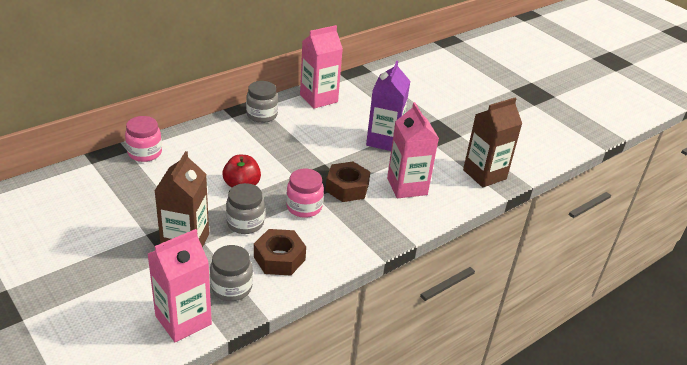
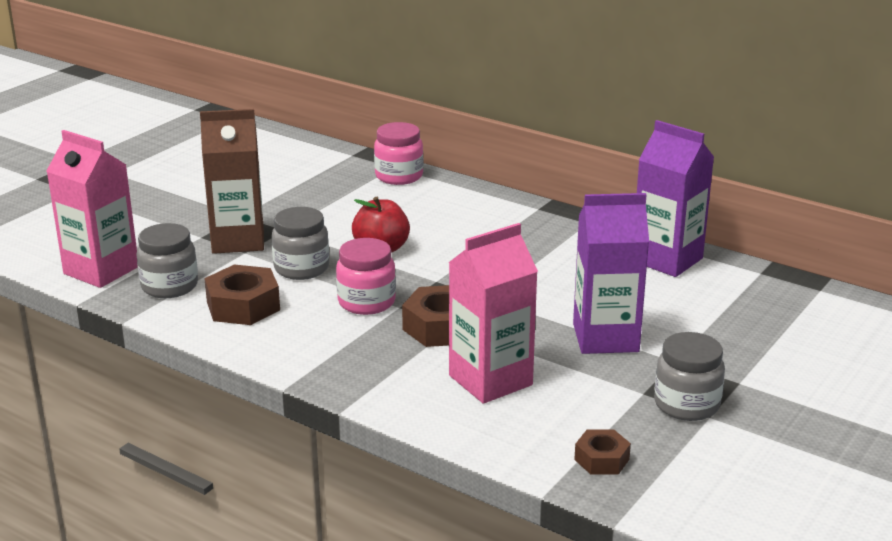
camera: 75 degrees right, 10 degrees down
(262, 115) = (566, 227): grey jar -> grey jar (686, 404)
(318, 98) = (667, 260): pink carton -> purple carton
(484, 174) = (601, 459): brown carton -> brown nut

